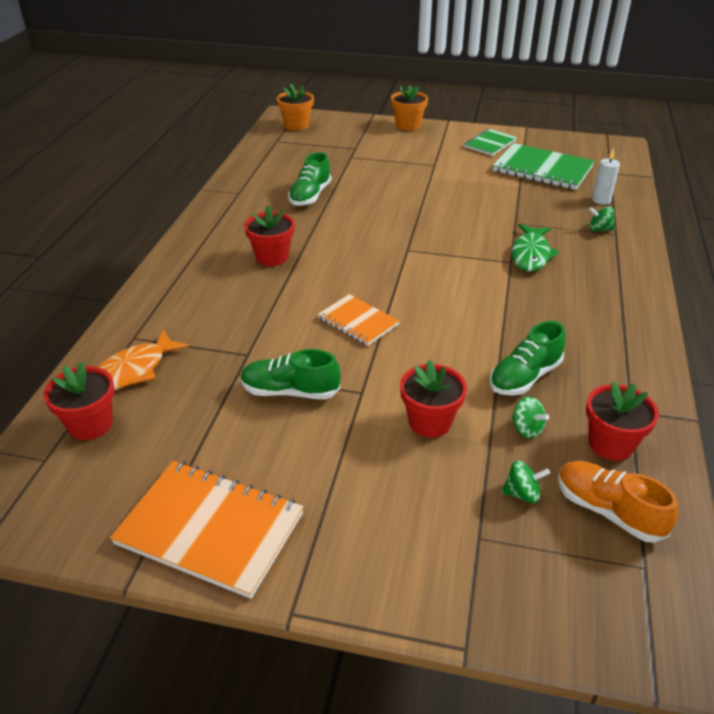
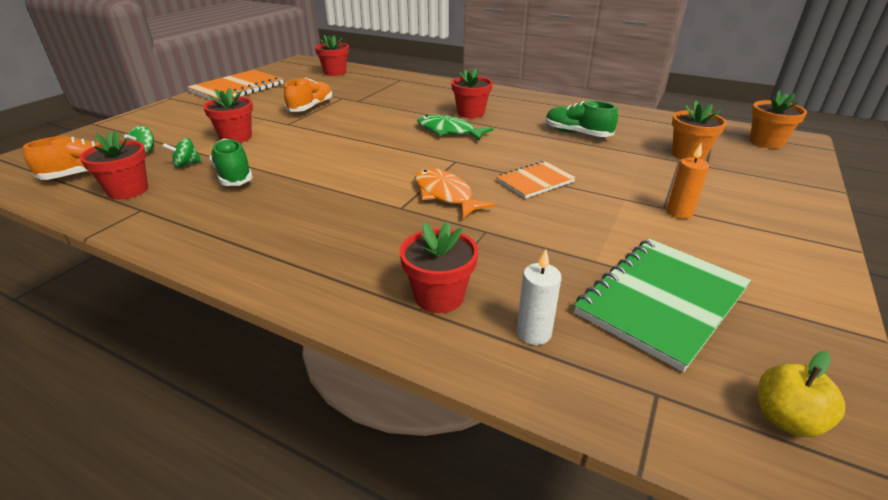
camera: 105 degrees right, 5 degrees down
(133, 371) = (369, 79): orange fish -> orange fish (445, 195)
(290, 391) = (311, 107): green shoe -> orange shoe
(358, 321) = (362, 130): orange notebook -> orange notebook (535, 181)
(408, 125) = (809, 210): orange flower pot -> orange flower pot (688, 154)
(438, 160) = (679, 212): none -> orange candle
(490, 144) = (763, 271): green notebook -> none
(531, 255) = (407, 223): green fish -> green fish (448, 131)
(597, 150) = (786, 419): none -> yellow apple
(599, 229) = (439, 296): green spinning top -> red flower pot

